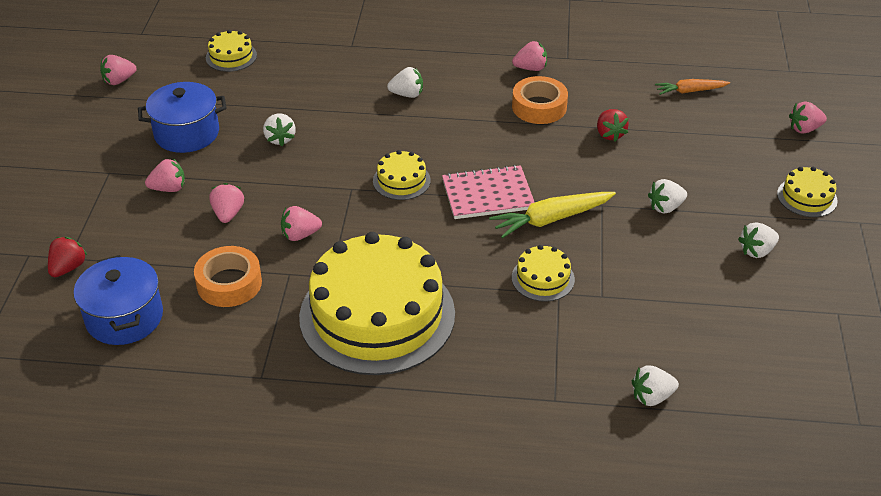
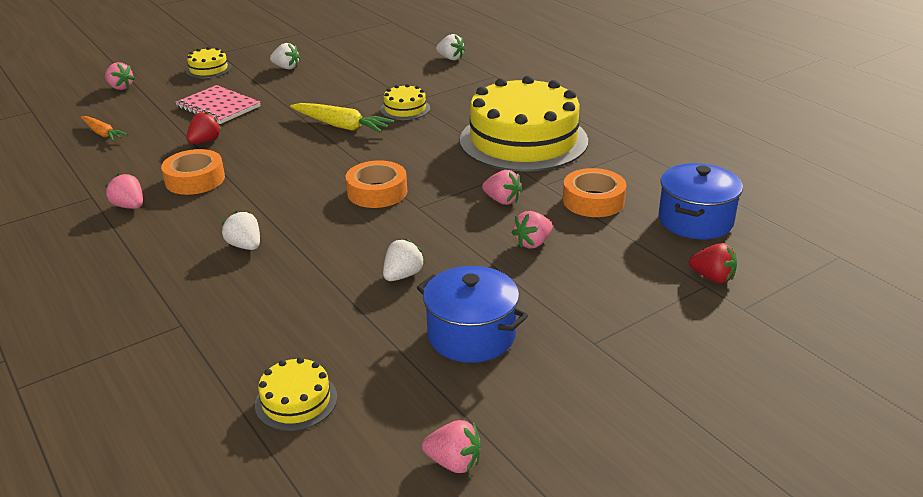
camera: 130 degrees left, 10 degrees down
(68, 268) = (712, 278): red strawberry -> red strawberry turned 135 degrees counterclockwise
(169, 188) = (555, 292): pink strawberry -> none
(401, 180) = (377, 192): yellow cake -> orange tape
(488, 194) = (345, 155): pink notebook -> pink notebook (218, 107)
(665, 207) = (276, 99): white strawberry -> none

